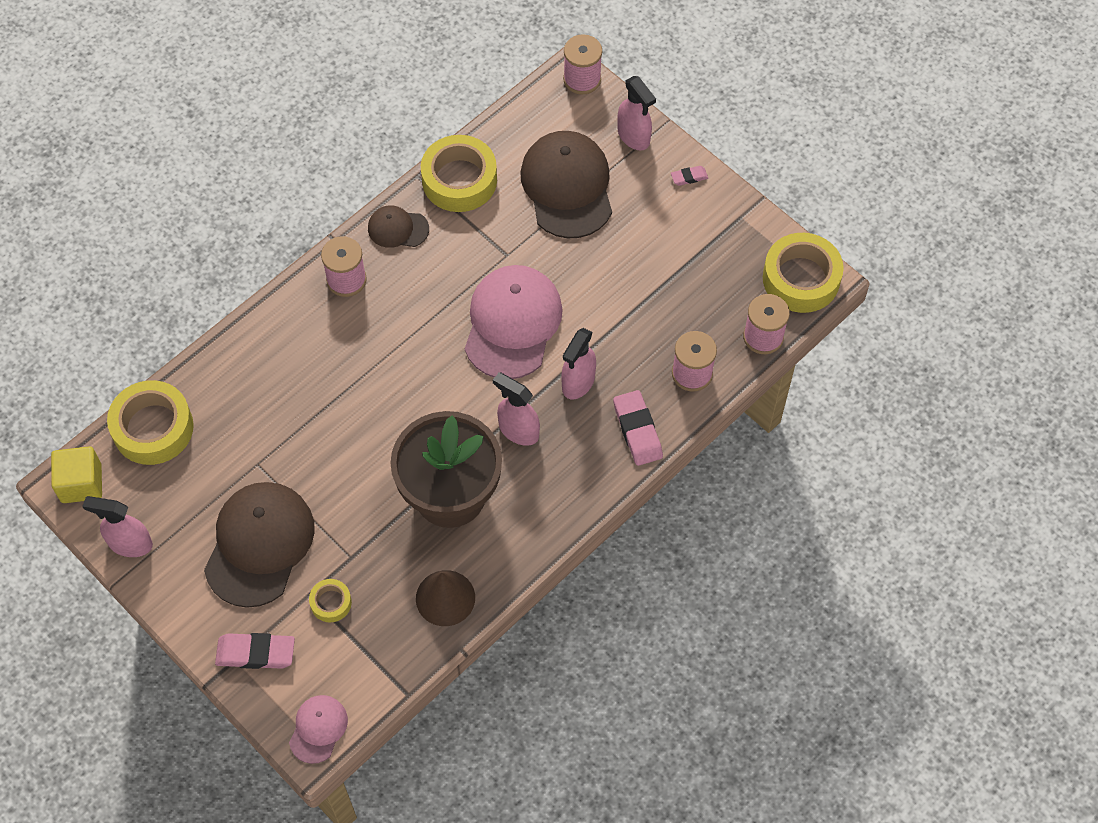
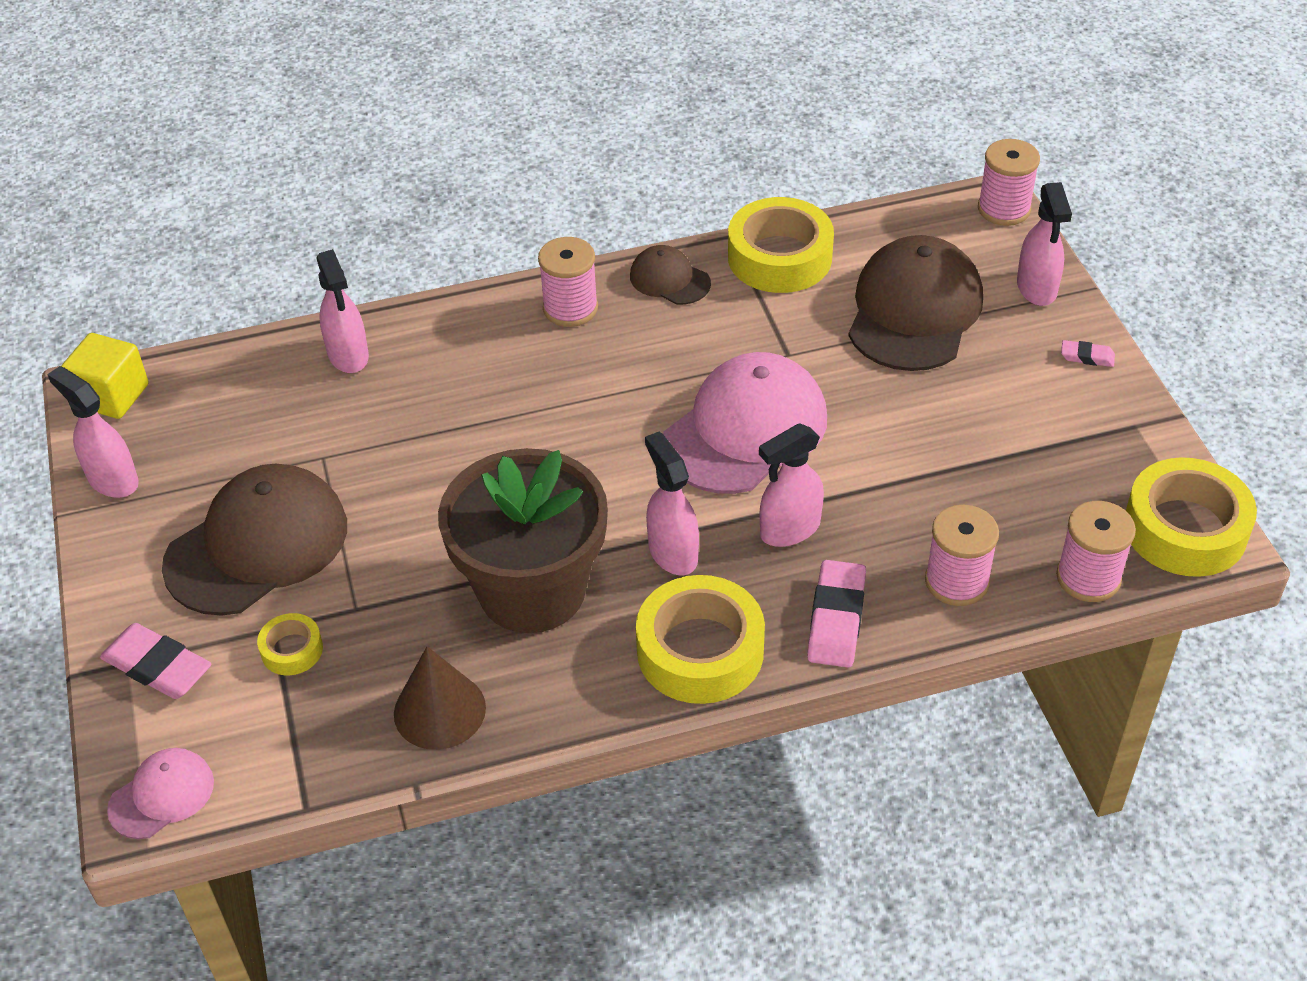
camera: 30 degrees right, 15 degrees down
(153, 428) = (234, 372): yellow tape -> yellow tape (700, 651)
(222, 381) = (348, 355): none -> pink spray bottle

